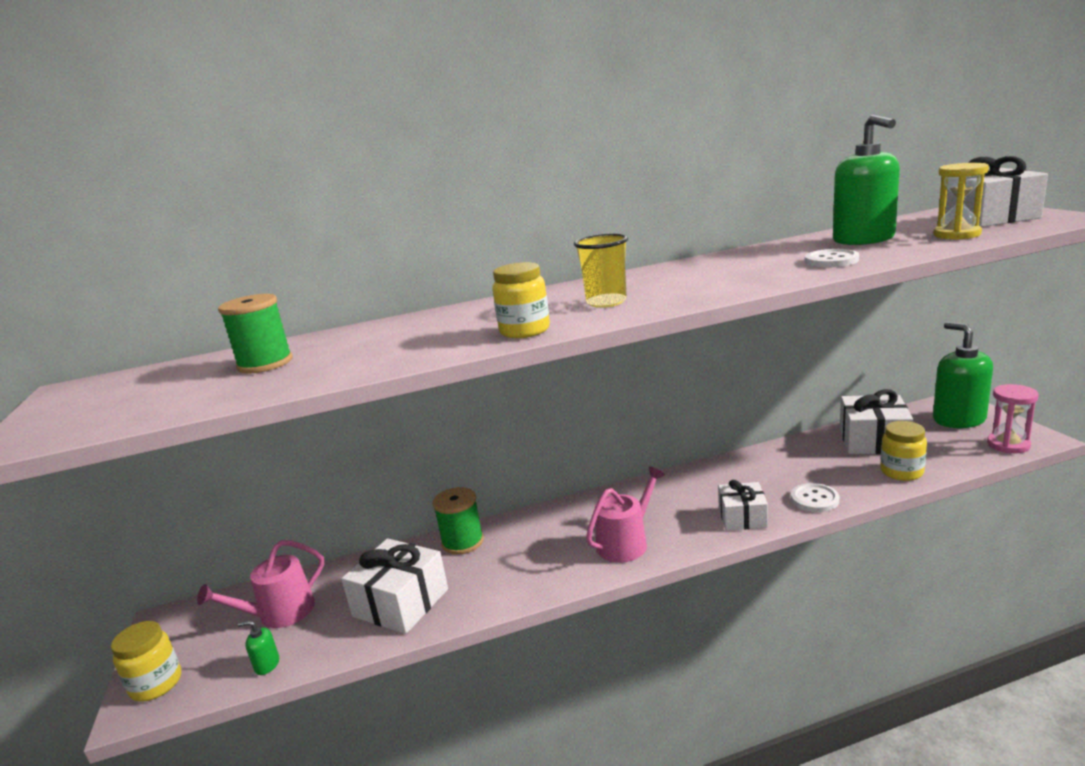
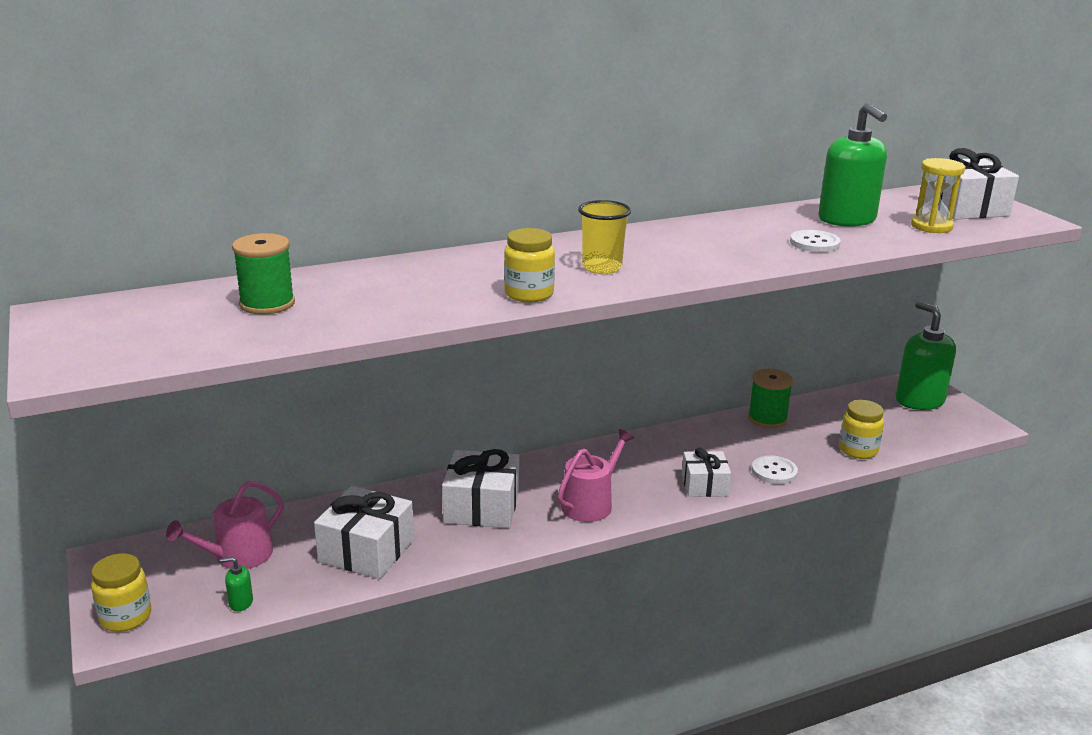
camera: 10 degrees left, 5 degrees up
(462, 542) = (419, 494): green spool -> green spool (767, 419)
(873, 440) = (835, 416): white gift -> white gift (482, 507)
(1008, 445) = (959, 430): pink hourglass -> none

